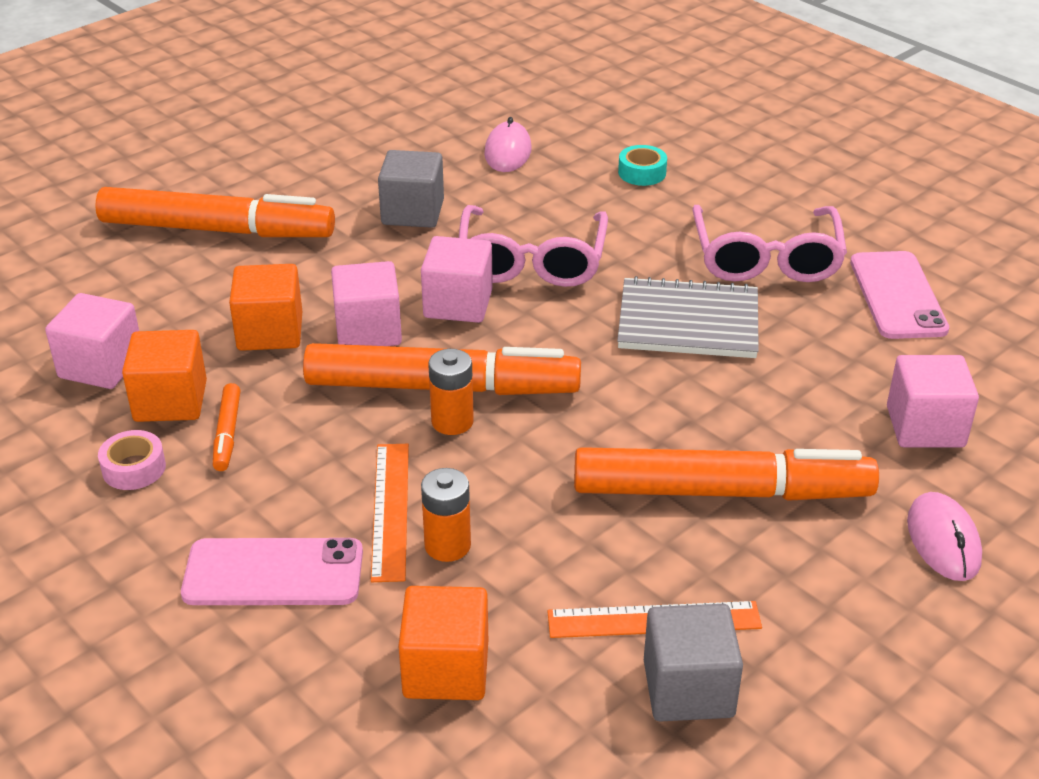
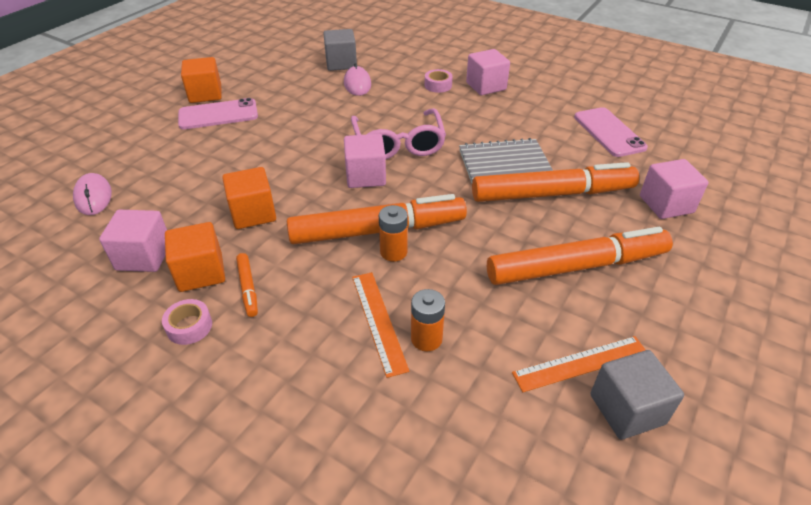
camera: 15 degrees left, 5 degrees up
(217, 230) = (196, 154): orange marker -> orange marker (552, 194)
(273, 573) = (316, 386): pink phone -> pink phone (218, 114)
(368, 330) = (316, 202): pink cube -> pink cube (486, 86)
(413, 212) = (315, 126): grey cube -> grey cube (341, 63)
(446, 669) = (465, 434): orange cube -> orange cube (205, 94)
(642, 173) = (438, 85): turquoise tape -> pink tape
(766, 257) = (528, 122): pink glasses -> none
(943, 540) = (716, 272): pink mouse -> pink mouse (93, 196)

